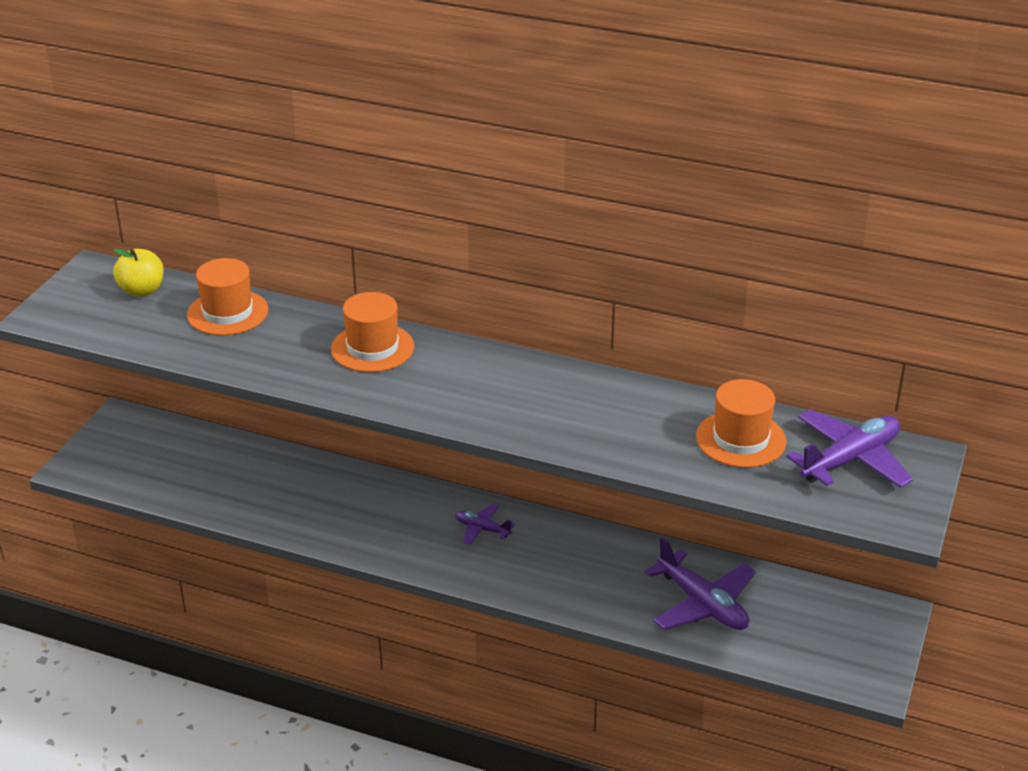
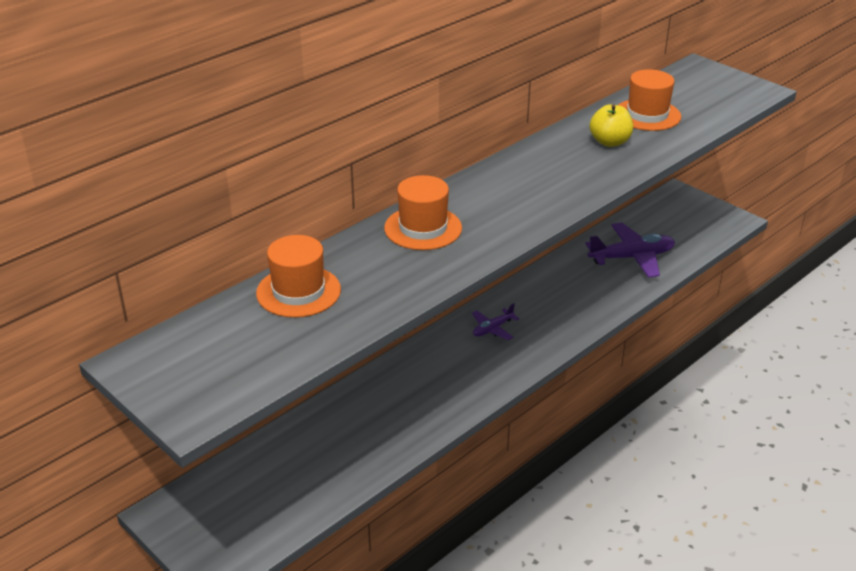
camera: 65 degrees left, 0 degrees up
(142, 291) = (208, 336): yellow apple -> yellow apple (610, 142)
(850, 460) = (690, 88): purple plane -> none

